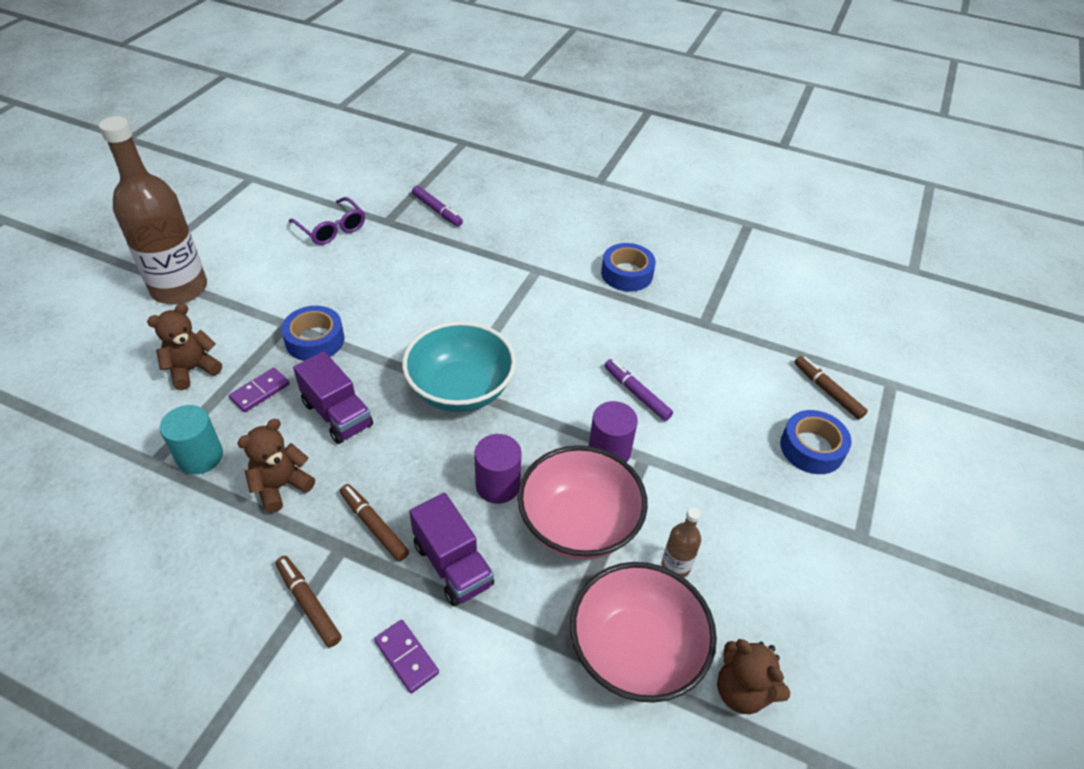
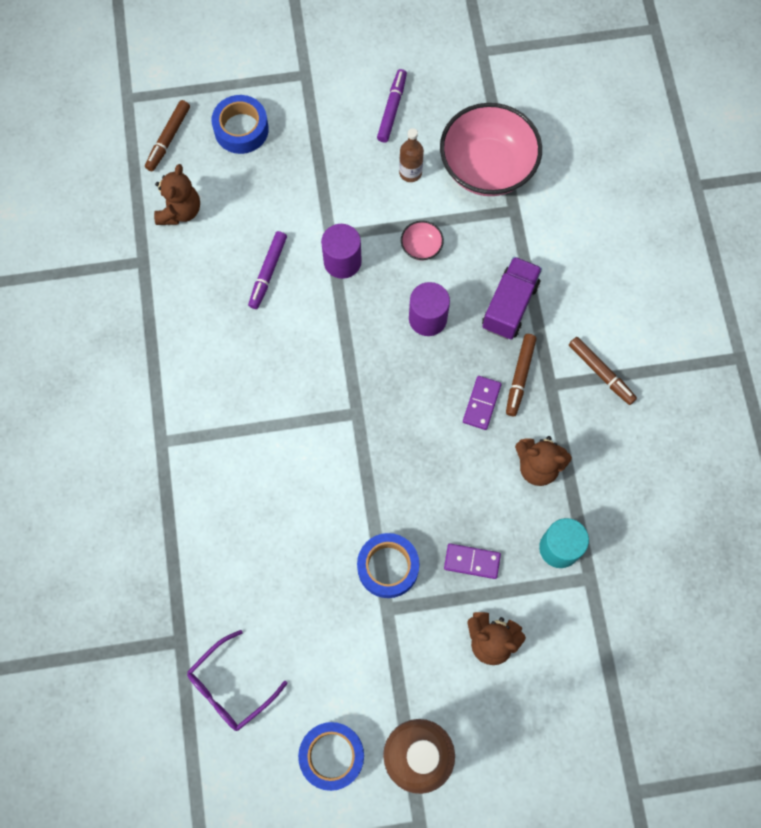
camera: 120 degrees left, 25 degrees up
(308, 604) = (601, 373): brown marker -> brown marker turned 60 degrees counterclockwise
(332, 229) = (230, 687): purple glasses -> purple glasses turned 150 degrees counterclockwise
(337, 414) = (449, 480): purple truck -> none
(406, 657) = (587, 290): purple domino -> purple domino (481, 403)
(437, 210) = (128, 602): purple marker -> purple marker (392, 109)
(460, 390) = (357, 405): turquoise bowl -> none
(578, 524) = (421, 247): pink bowl -> pink bowl, size x0.42
(627, 274) = (114, 358): blue tape -> blue tape (332, 755)
(742, 690) = (469, 101): brown teddy bear -> brown teddy bear (180, 211)

